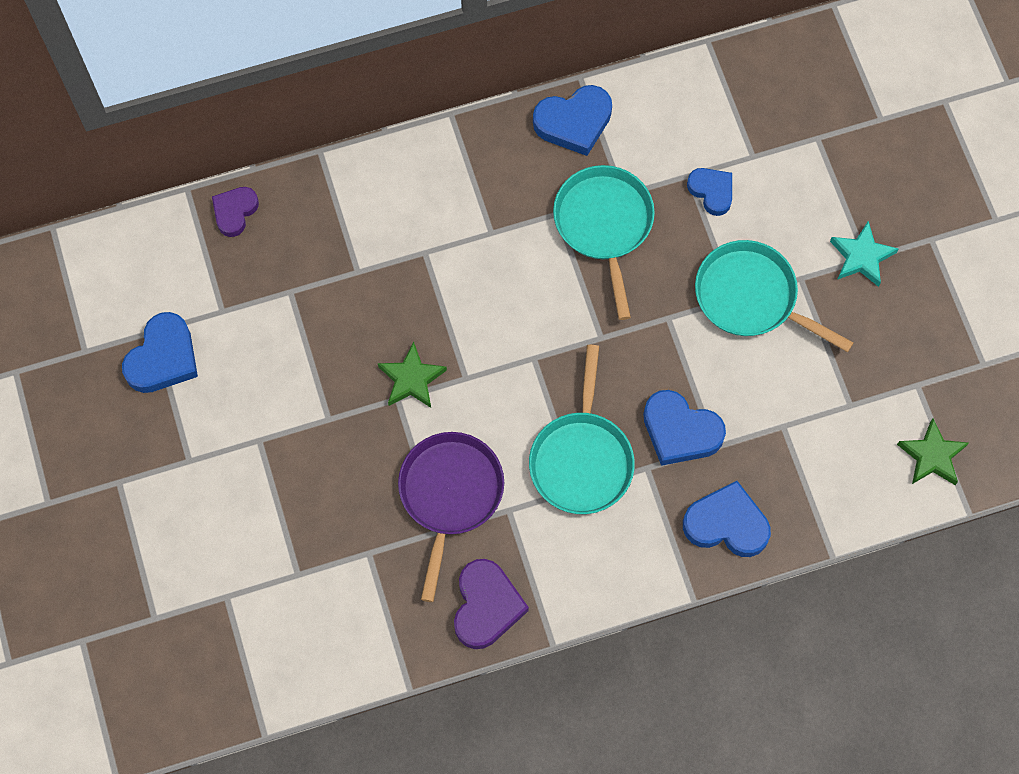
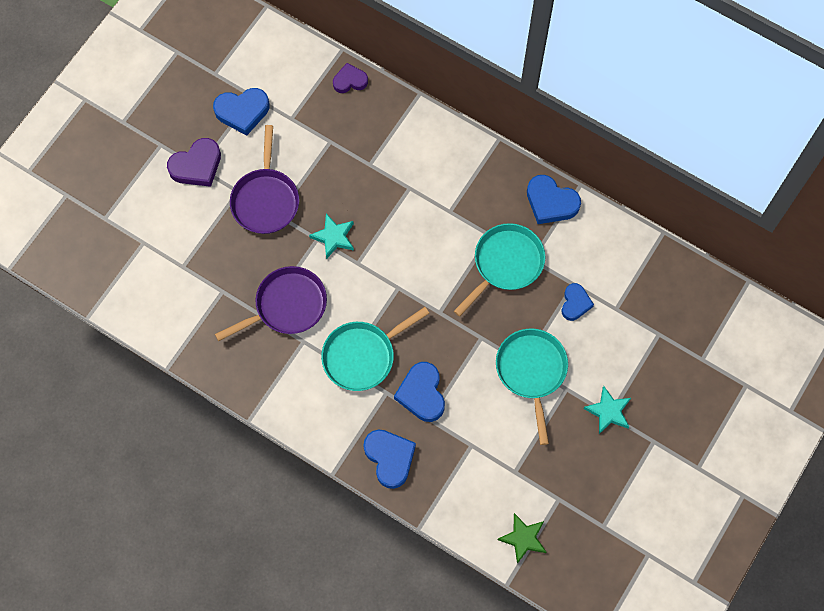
camera: 50 degrees right, 0 degrees up
(297, 417) = (266, 199): none -> purple pan
(411, 379) = (334, 237): green star -> turquoise star
(486, 606) = (242, 371): purple heart -> purple heart (197, 166)

